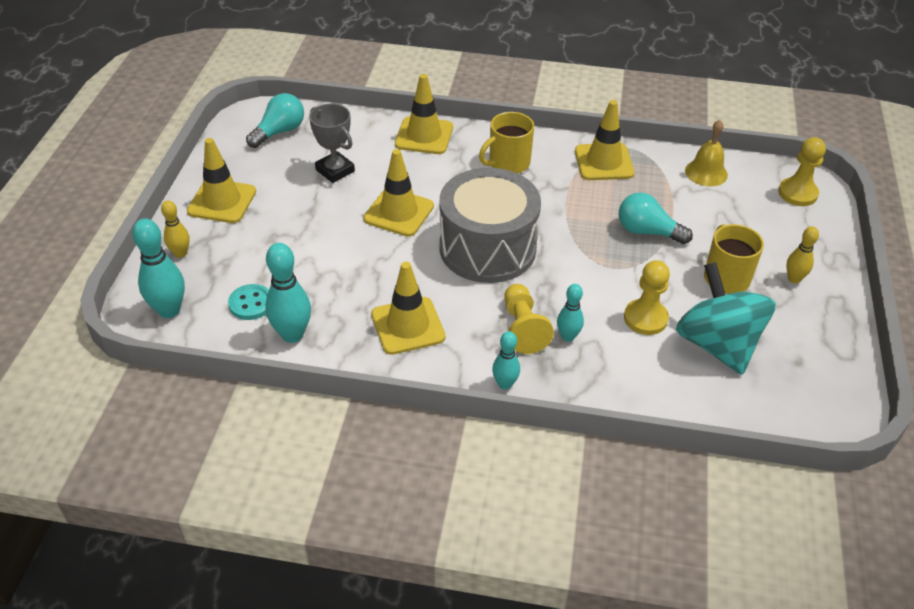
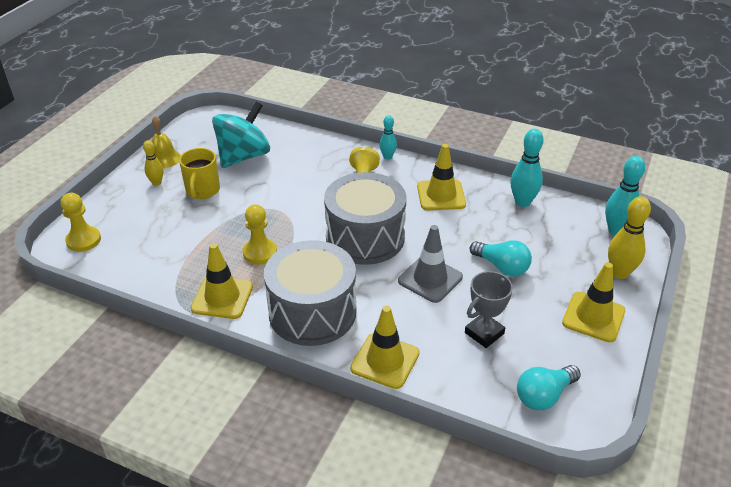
camera: 165 degrees left, 5 degrees down
(180, 253) = (619, 273): yellow bowling pin -> yellow bowling pin, size x1.66
(251, 303) = (554, 226): turquoise button -> none
(335, 170) = (484, 333): grey trophy -> grey trophy turned 75 degrees clockwise
(399, 212) = (430, 279): yellow traffic cone -> grey traffic cone
(508, 163) = (312, 312): yellow mug -> grey drum
(568, 337) = (335, 174): turquoise bowling pin -> none
(645, 318) = (278, 176): yellow pawn -> yellow pawn (260, 252)
(647, 231) = (232, 230): turquoise light bulb -> turquoise light bulb (502, 267)
(706, 172) = (140, 271): yellow bell -> yellow bell (164, 158)
(717, 344) = (243, 156): turquoise spinning top -> turquoise spinning top turned 135 degrees counterclockwise

